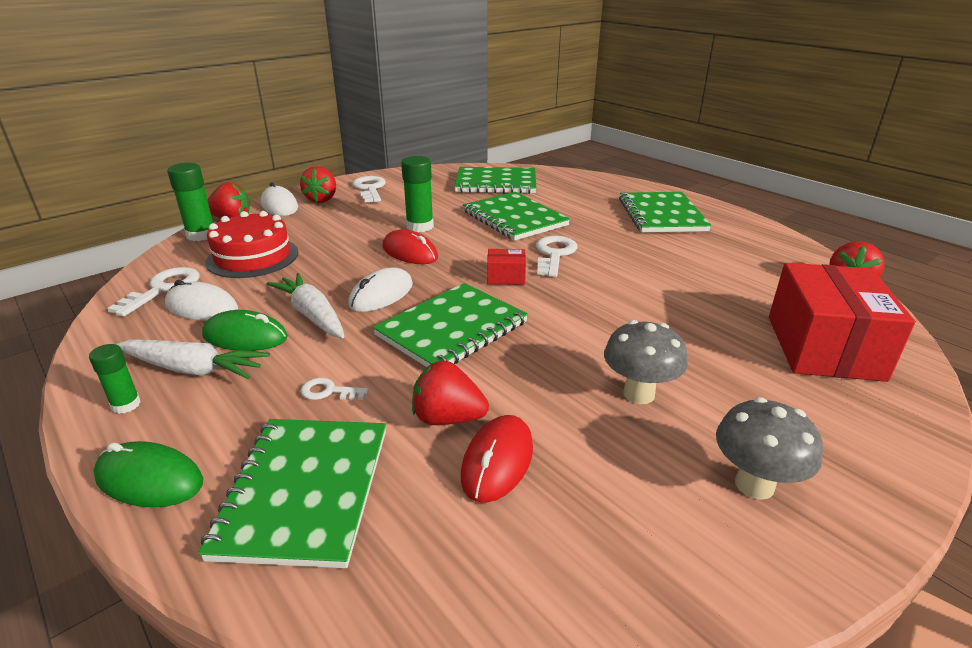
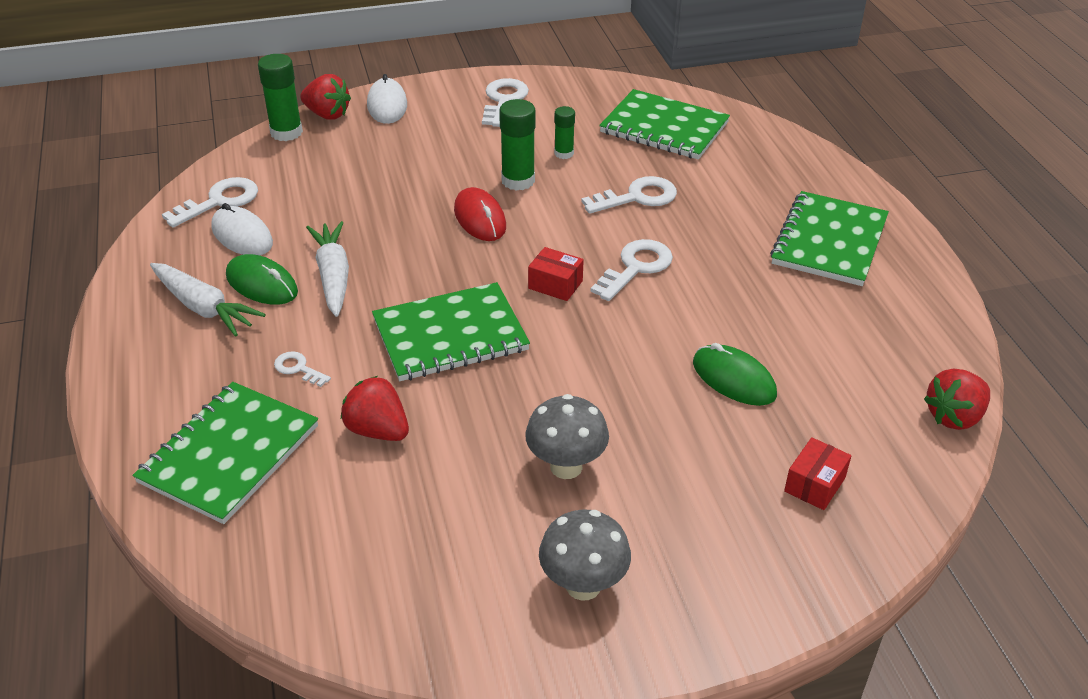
camera: 25 degrees right, 10 degrees up
(126, 405) = (139, 327): green glue stick -> green glue stick (564, 153)
(149, 479) = (129, 404): green mouse -> green mouse (733, 379)
(253, 257) = (319, 180): red cake -> none
(322, 199) = (438, 106): red strawberry -> none
(381, 294) = (412, 270): white mouse -> none
(497, 461) = (388, 484): red mouse -> none
(514, 218) = (637, 197): green notebook -> white key
(823, 347) = (814, 484): red box -> red box, size x0.44

